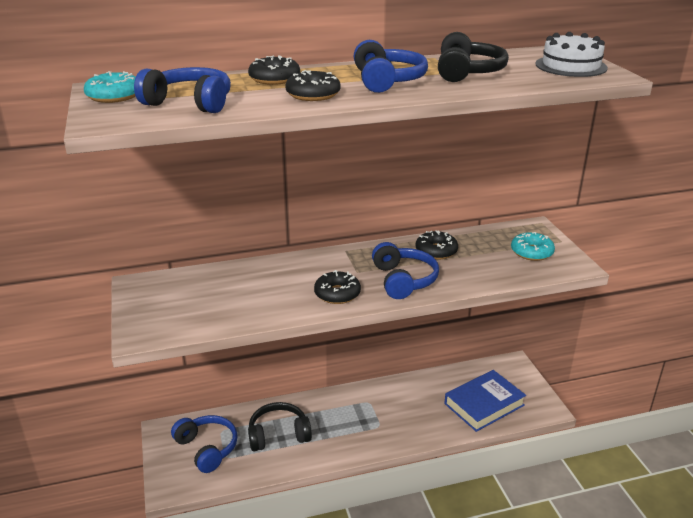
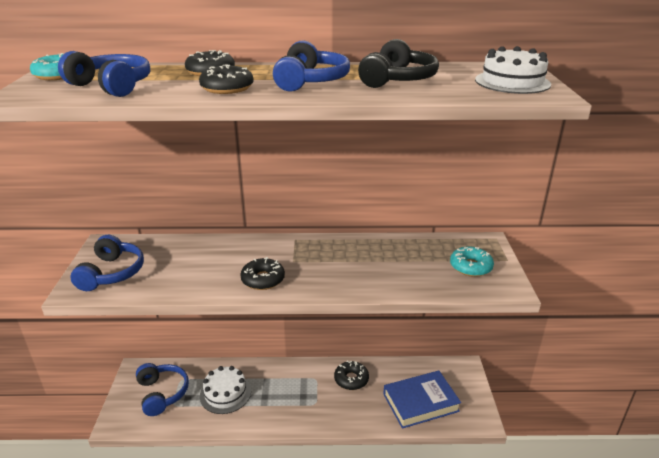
camera: 15 degrees right, 0 degrees up
(278, 435) = (225, 393): black headphones -> white cake
(403, 280) = (330, 276): blue headphones -> blue headphones (112, 273)
(436, 251) = (377, 252): black donut -> black donut (351, 379)

